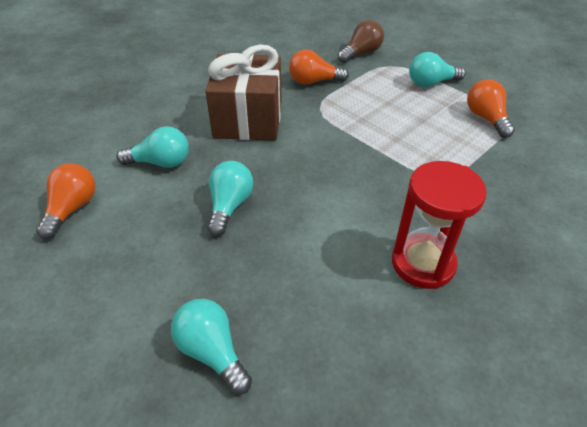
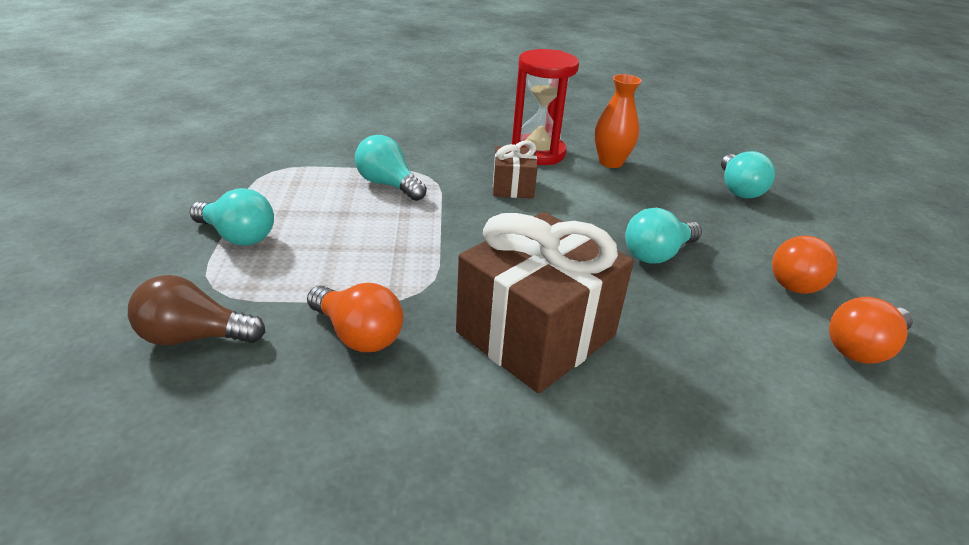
camera: 140 degrees left, 10 degrees down
(161, 162) = (714, 343): turquoise light bulb -> turquoise light bulb (388, 184)
(356, 301) = (610, 162): none -> orange vase
(380, 204) = (513, 187): none -> brown gift
(486, 118) = (287, 181): orange light bulb -> orange light bulb (794, 279)

